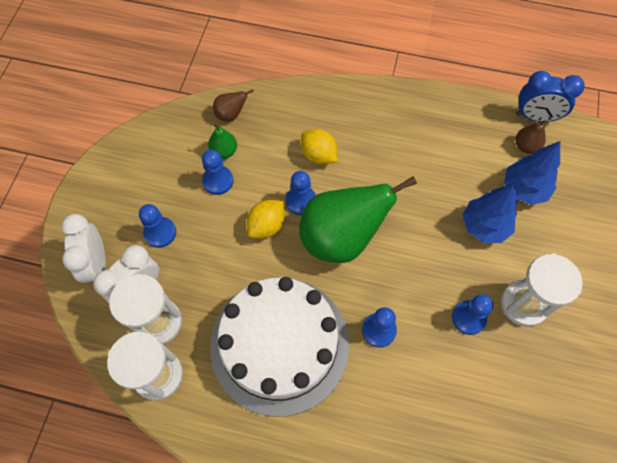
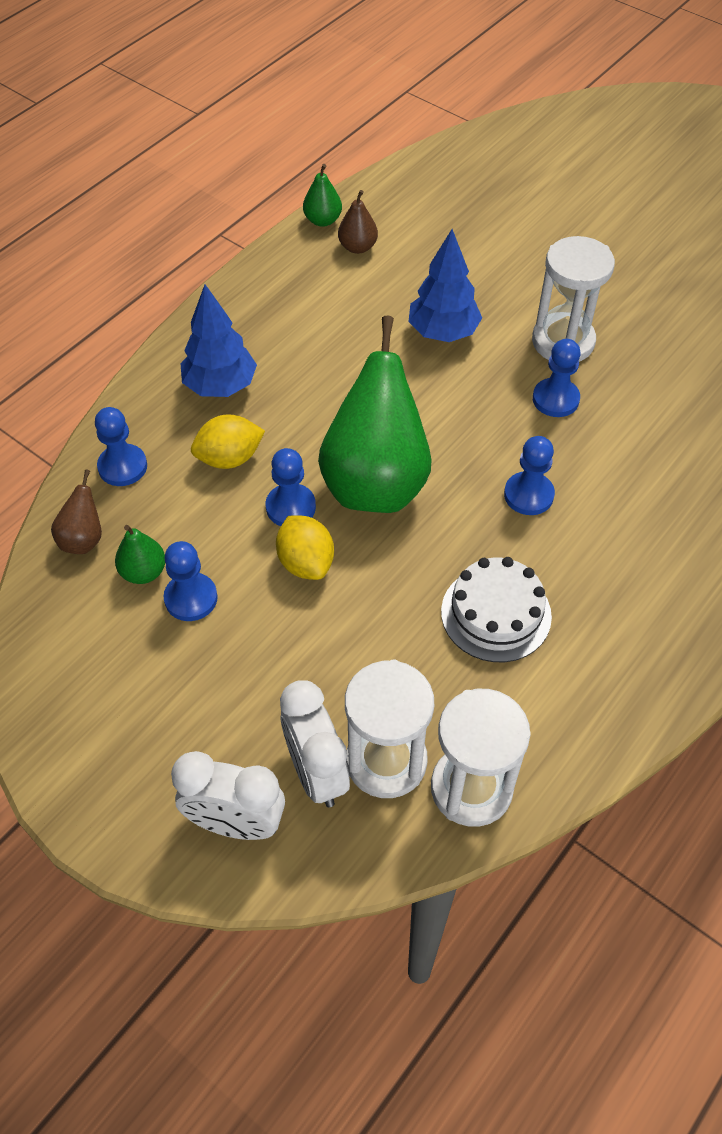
camera: 65 degrees left, 10 degrees down
(160, 233) = (233, 709): blue pawn -> blue pawn (122, 467)
(279, 344) = (496, 614): white cake -> white cake, size x0.52
(524, 189) = (415, 275): blue tree -> blue tree (220, 386)
(535, 117) = (322, 220): blue clock -> green pear

